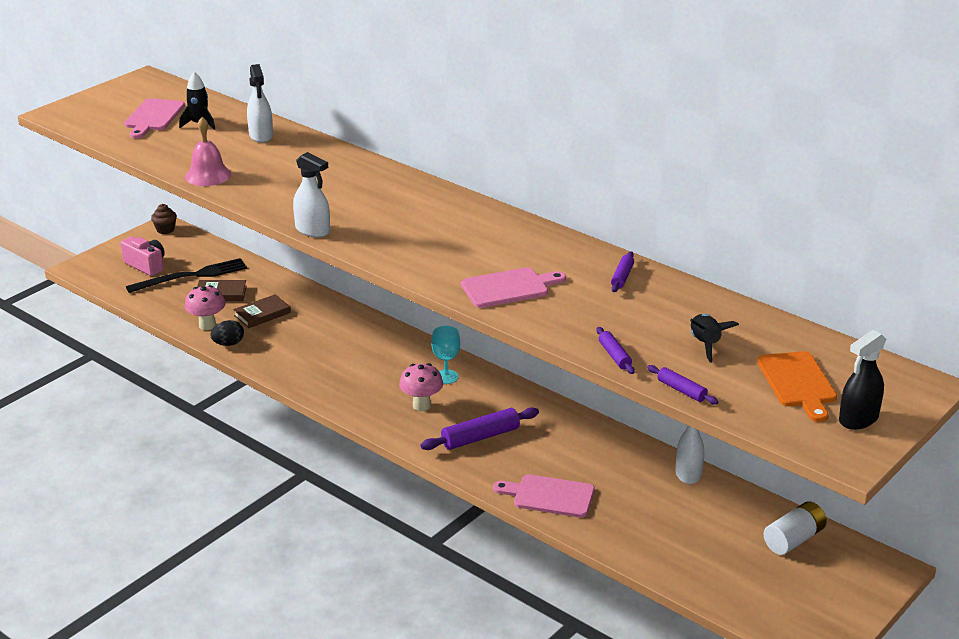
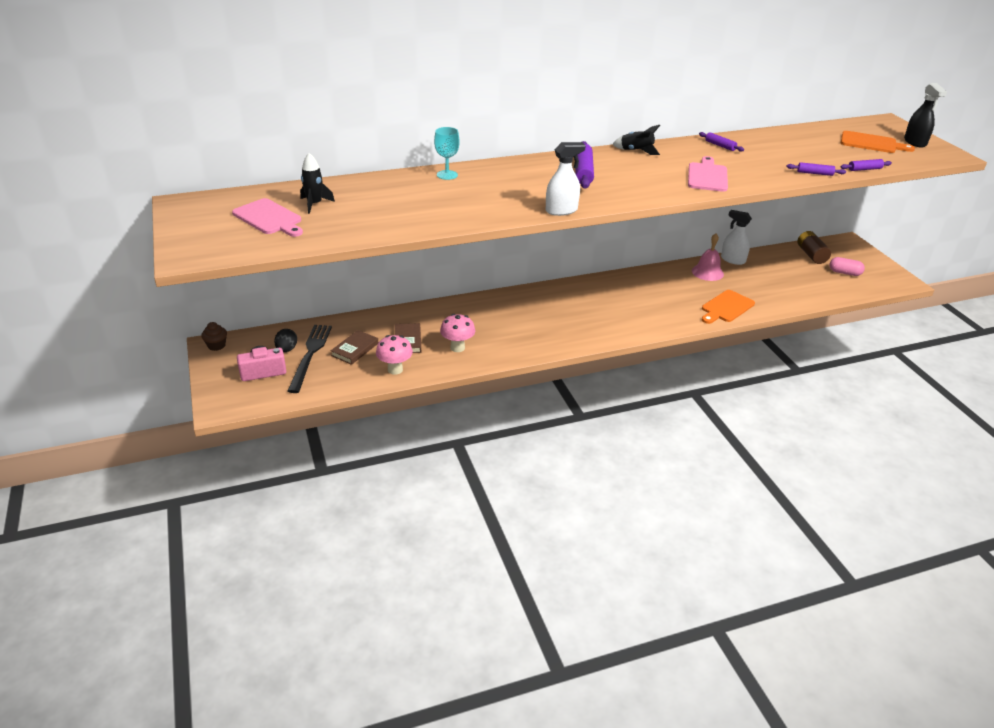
camera: 60 degrees left, 5 degrees up
(208, 175) = (417, 223): pink bell -> pink bell (707, 272)
(228, 344) = (433, 368): black egg -> black egg (287, 349)
(261, 136) = (374, 188): white spray bottle -> none
(421, 405) = (592, 316): pink mushroom -> pink mushroom (457, 348)
(446, 377) = (567, 297): turquoise goblet -> turquoise goblet (447, 175)
(480, 437) = (646, 308): purple rolling pin -> purple rolling pin (583, 172)
(549, 496) = (726, 307): pink cutting board -> orange cutting board
(705, 344) = (816, 150): black rocket -> black rocket (636, 151)
(774, 581) = (844, 273): none -> pink capsule
(793, 539) = (811, 255): white battery -> brown battery

